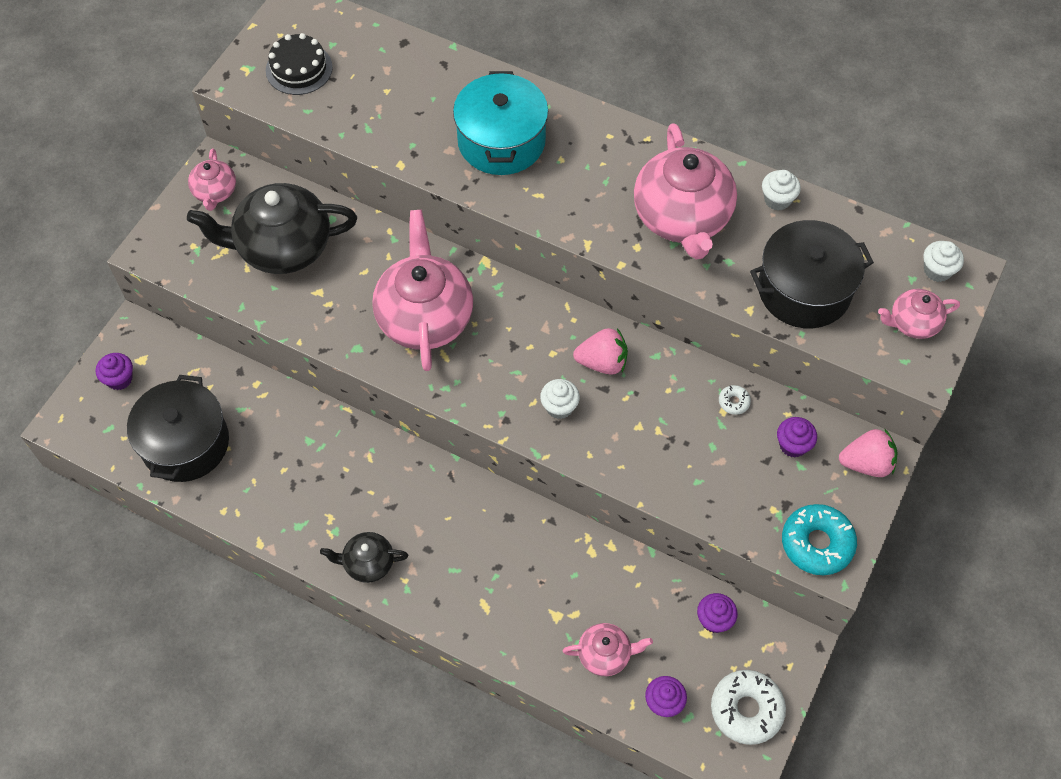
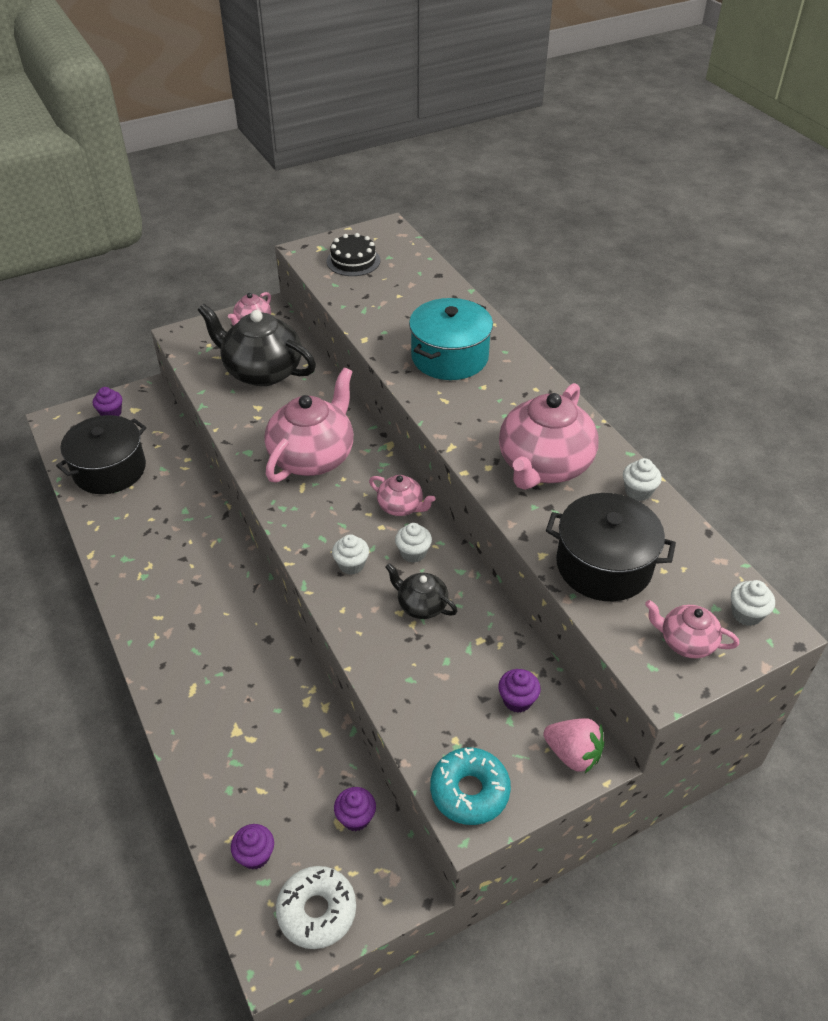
camera: 35 degrees right, 15 degrees down
(367, 563) = (143, 609): black teapot -> black teapot (421, 605)
(602, 362) = (413, 553): pink strawberry -> white cupcake
(605, 654) = (245, 785): pink teapot -> pink teapot (401, 507)
(734, 402) = (494, 638): white donut -> none

